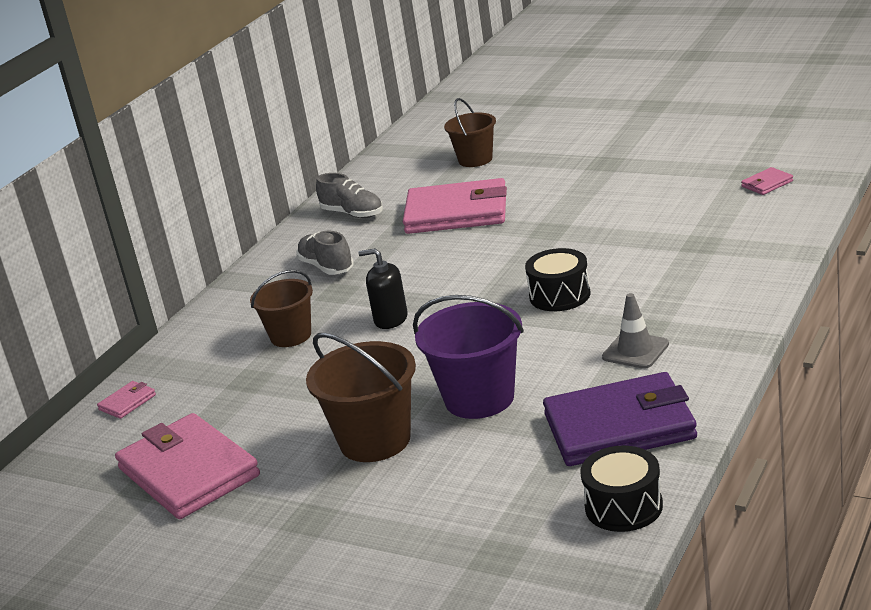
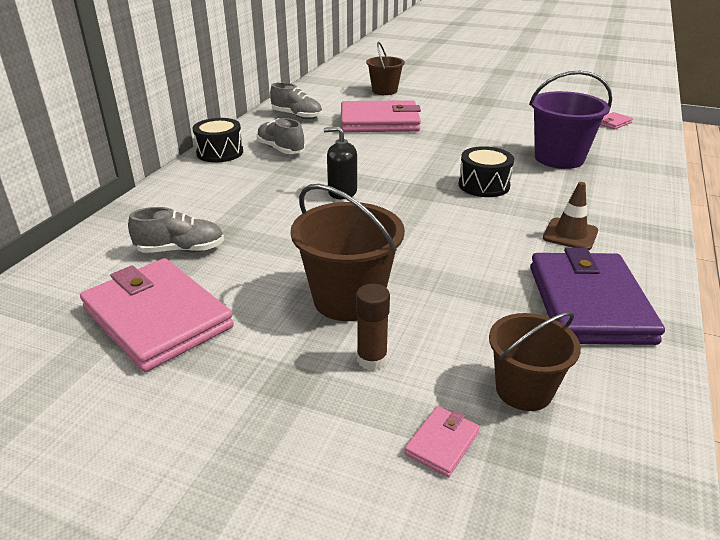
camera: 10 degrees left, 5 degrees up
(127, 402) = (101, 243): pink wallet -> pink wallet (442, 443)
(209, 403) = (181, 250): none -> grey shoe
(291, 336) = (255, 198): brown bucket -> brown bucket (524, 390)
(386, 495) = (372, 359): none -> brown glue stick
(479, 398) = (441, 266): purple bucket -> purple bucket (559, 158)
(620, 426) = (588, 303): purple wallet -> purple wallet turned 75 degrees counterclockwise
(623, 506) = (634, 393): black drum -> black drum (220, 152)
(635, 351) = (570, 234): grey traffic cone -> brown traffic cone

